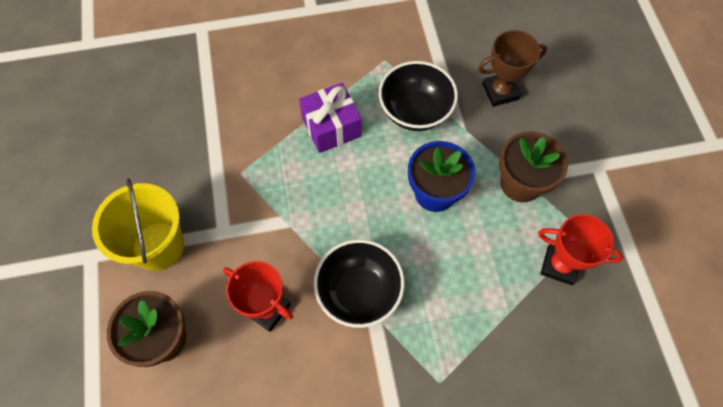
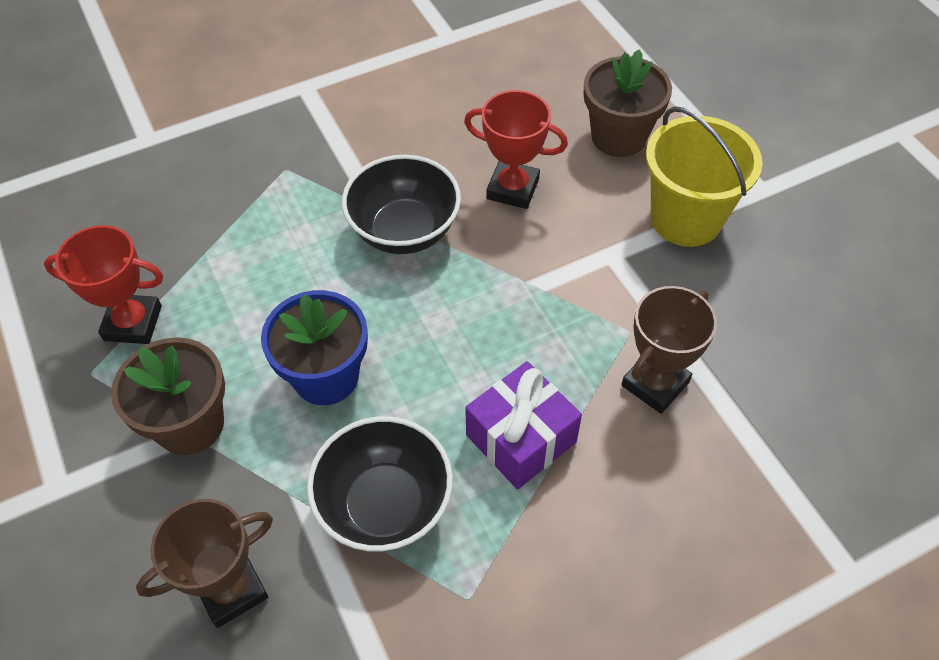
camera: 165 degrees right, 10 degrees down
(242, 138) = (655, 384): none -> brown trophy

